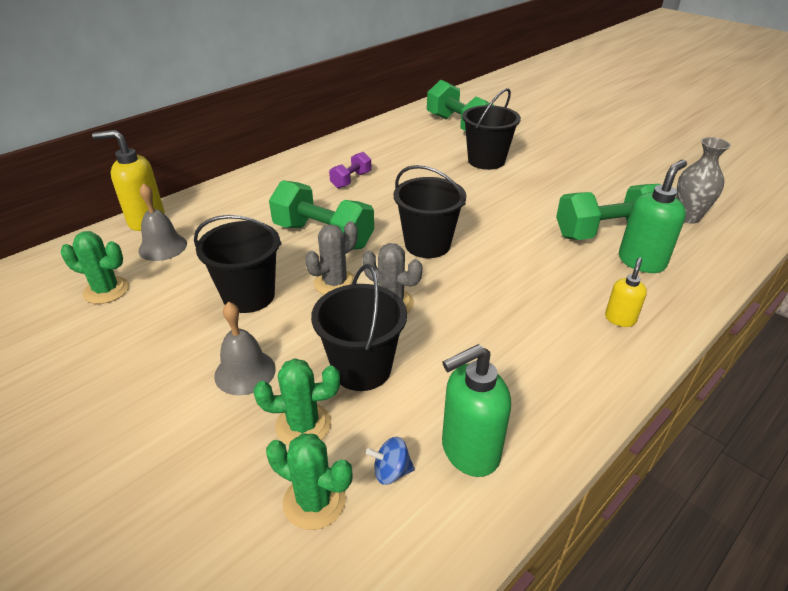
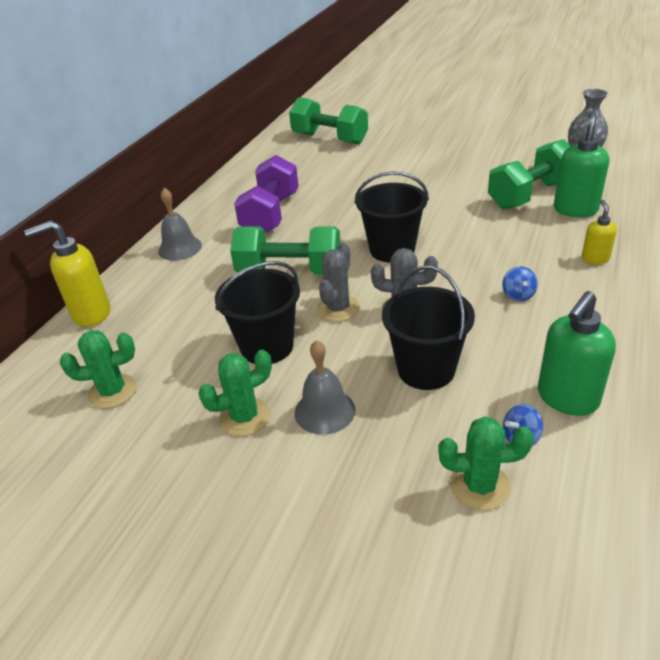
camera: 20 degrees left, 0 degrees up
(162, 247) = (134, 332): grey bell -> grey bell (180, 248)
(303, 425) = (416, 432): green cactus -> green cactus (244, 417)
(351, 180) = (270, 214): purple dumbbell -> purple dumbbell, size x1.90
(486, 161) = (381, 163): black bucket -> none
(509, 328) = (518, 295): none -> blue spinning top

